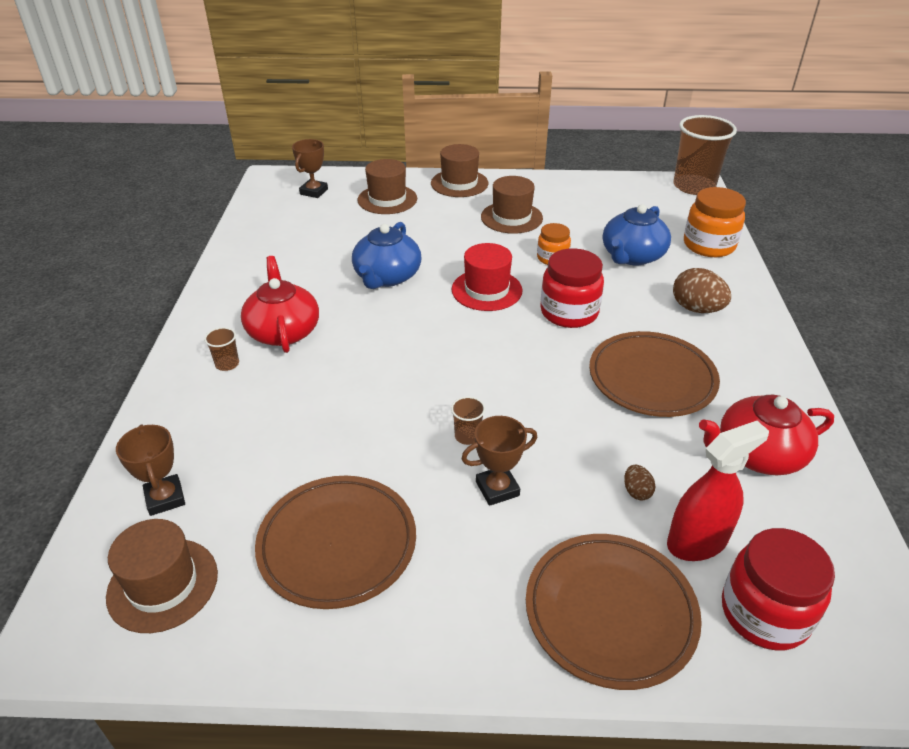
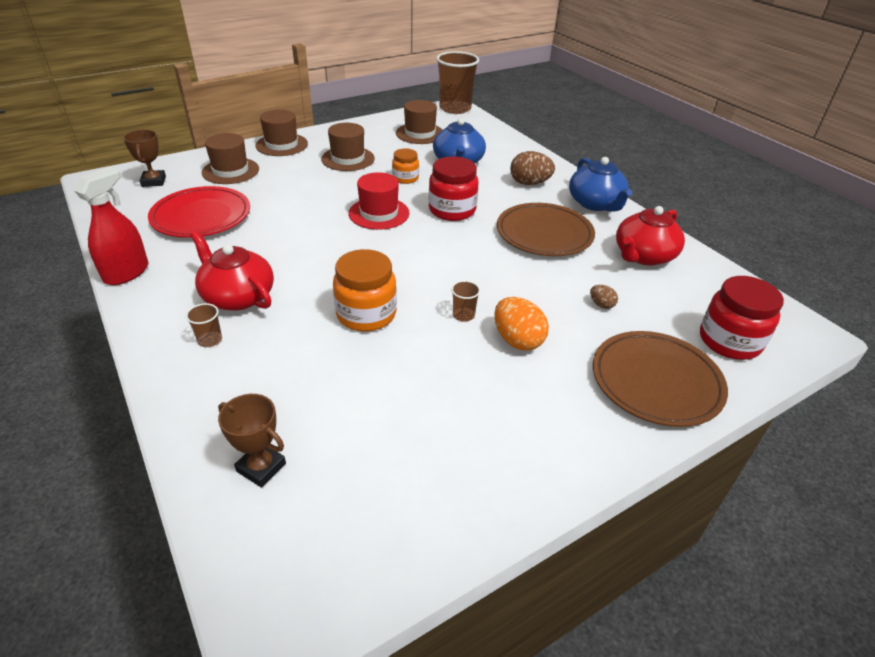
camera: 35 degrees left, 0 degrees up
(163, 584) = (330, 532): brown hat -> brown hat (420, 133)
(322, 240) = (201, 216): none -> red plate
(337, 544) = (444, 429): brown plate -> none
(387, 277) = (289, 227): blue teapot -> blue teapot (595, 203)
(497, 488) = (517, 340): brown trophy -> orange egg
(697, 541) = (660, 318): red spray bottle -> red spray bottle (126, 273)
(709, 245) = (499, 142): orange jar -> orange jar (366, 314)

